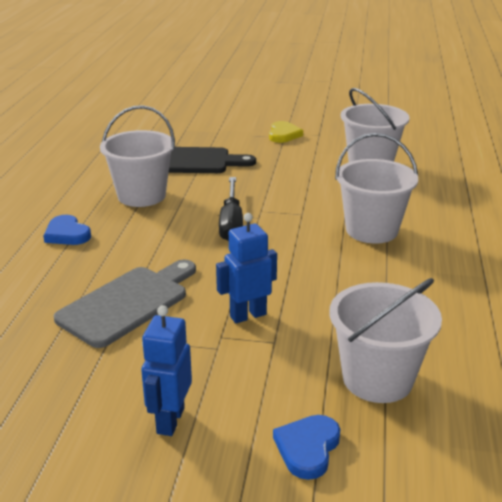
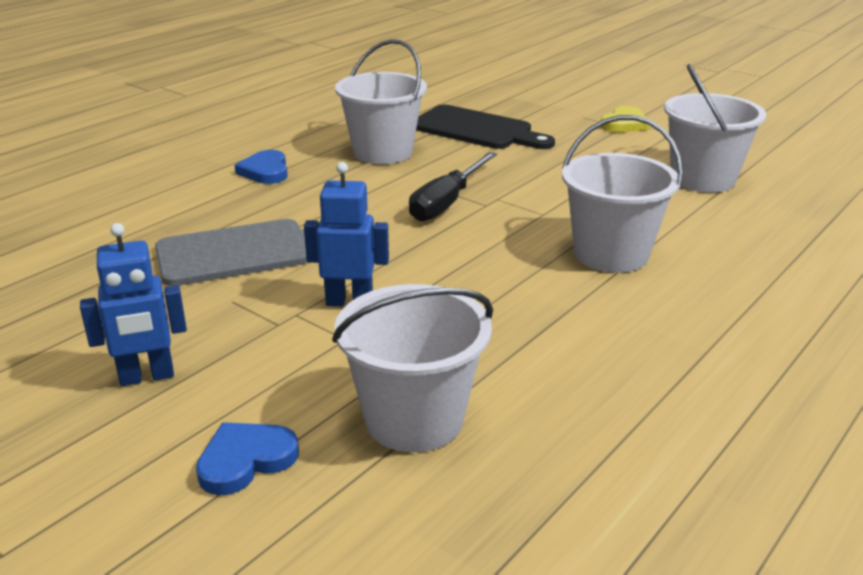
camera: 30 degrees right, 0 degrees up
(170, 420) = (147, 377): blue robot -> blue robot turned 150 degrees counterclockwise

